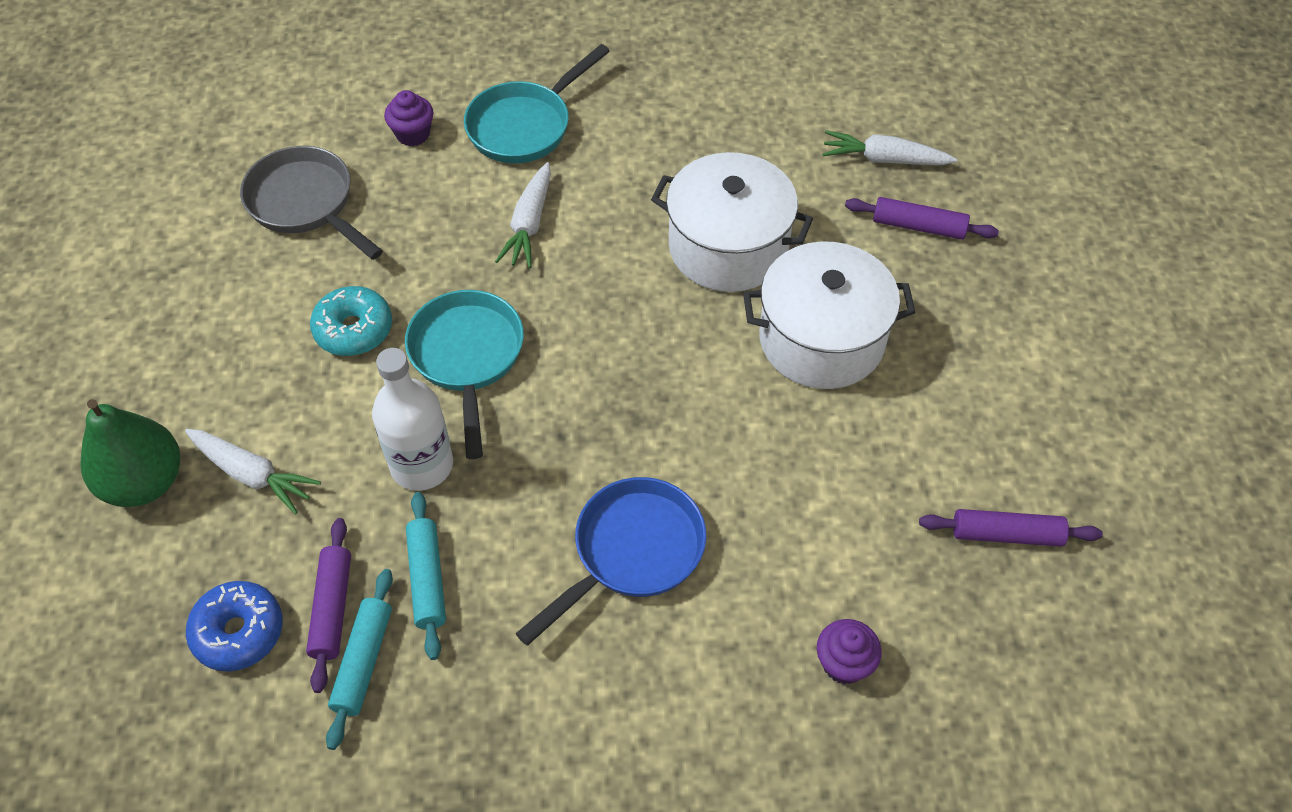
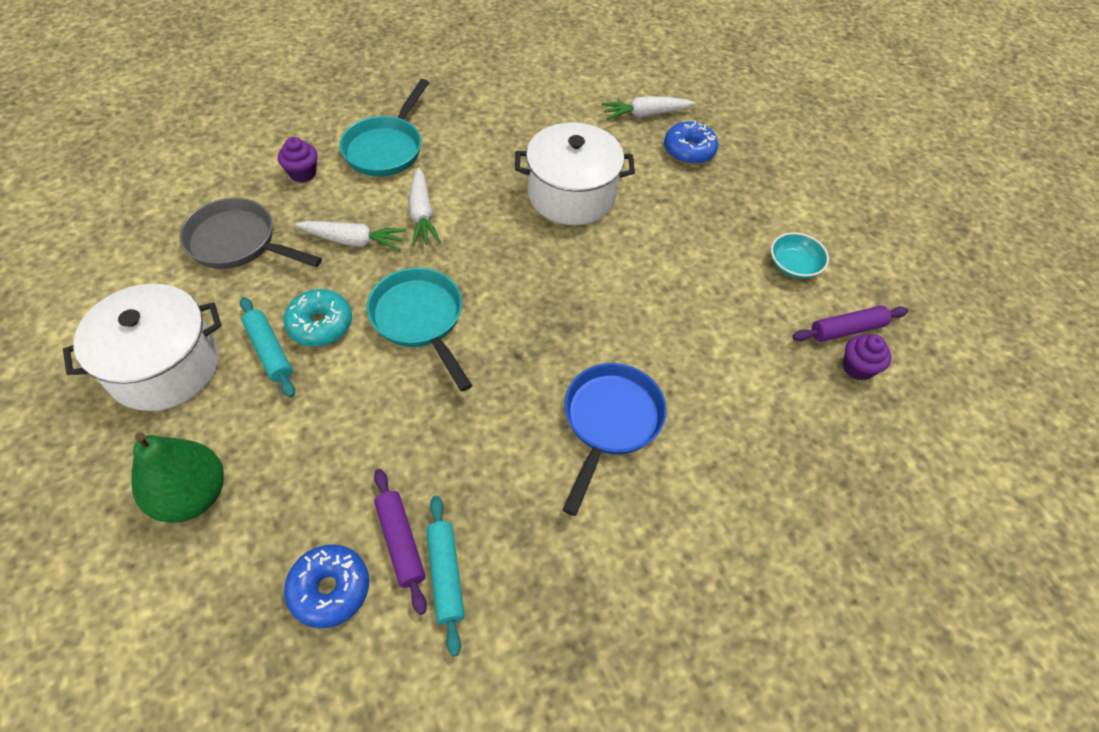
camera: 25 degrees left, 0 degrees up
(252, 474) = (285, 459): white carrot -> white carrot (354, 241)
(422, 465) = (422, 409): white bottle -> none
(427, 579) = (467, 493): turquoise rolling pin -> turquoise rolling pin (269, 351)
(821, 339) = (664, 238): white pot -> white pot (164, 366)
(844, 663) = (792, 450): purple cupcake -> purple cupcake (857, 368)
(918, 226) = (689, 150): purple rolling pin -> blue donut
(980, 426) = (794, 265): none -> turquoise bowl

